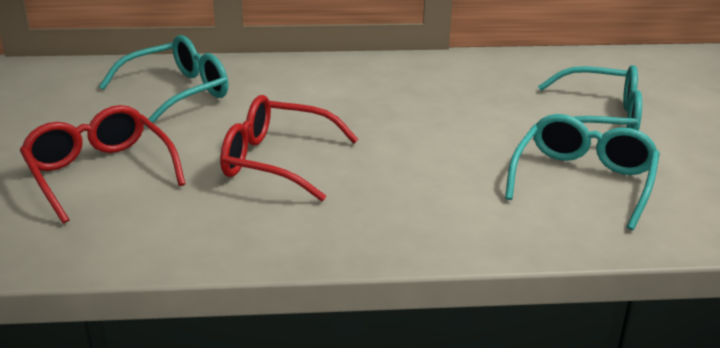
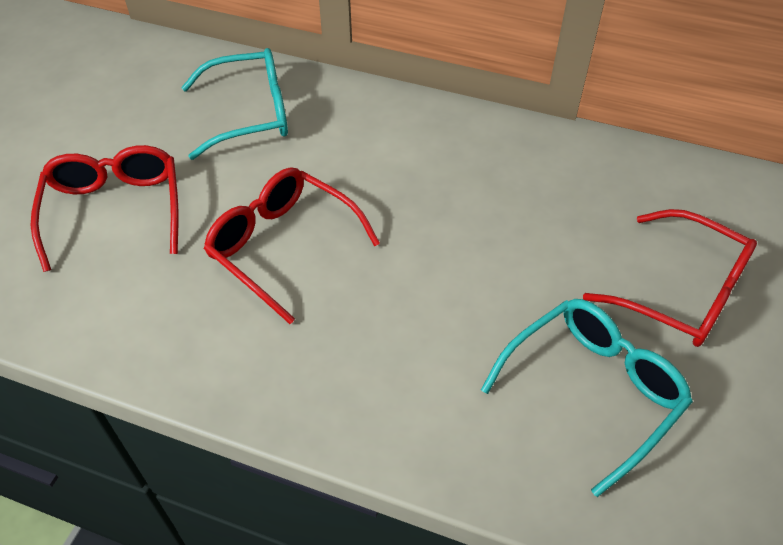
camera: 25 degrees right, 20 degrees up
(600, 119) = (682, 293): turquoise glasses -> red glasses

